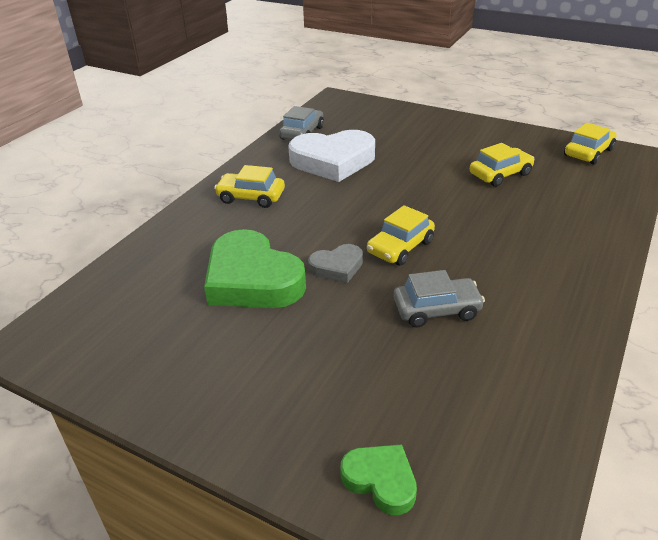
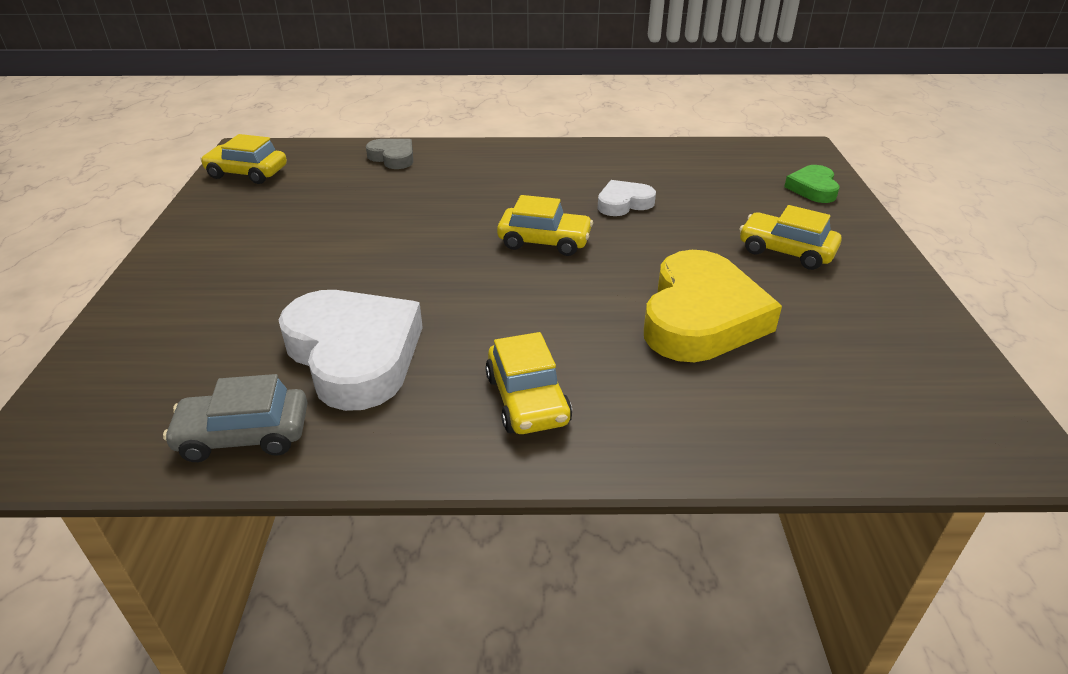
camera: 120 degrees left, 0 degrees up
(252, 279) = (701, 317): green heart -> yellow heart
(337, 267) = (618, 269): grey heart -> grey heart (393, 158)
(436, 310) = (624, 203): grey car -> white heart
(500, 174) = (332, 214): yellow car -> yellow car (786, 251)

